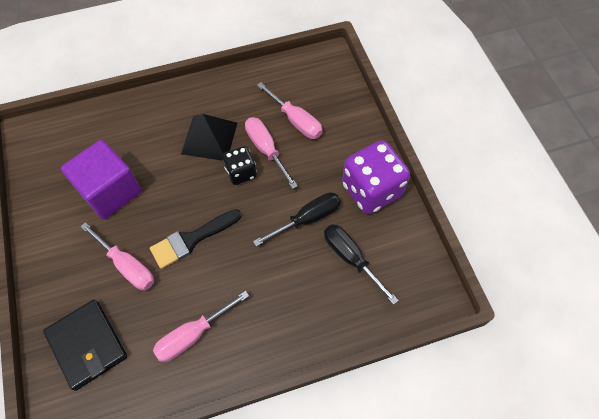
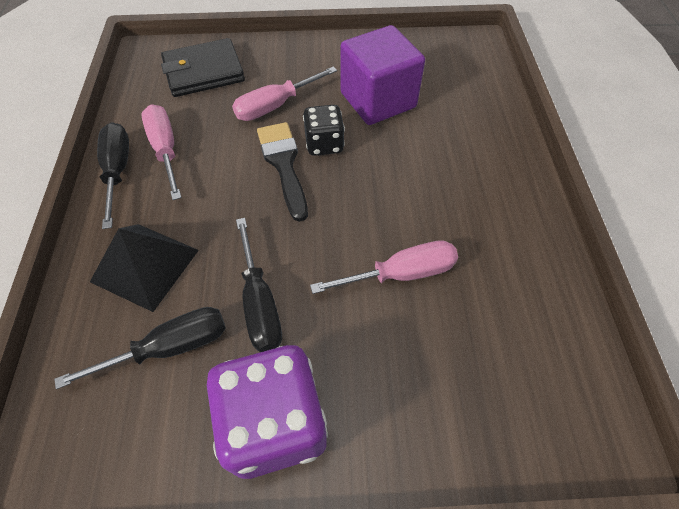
camera: 105 degrees right, 5 degrees down
(209, 138) = (438, 205): black pyramid -> black pyramid (145, 265)
(224, 363) = (118, 171): none -> black screwdriver
(241, 172) = (368, 233): black dice -> black dice (324, 144)
(295, 120) = (452, 331): pink screwdriver -> none

